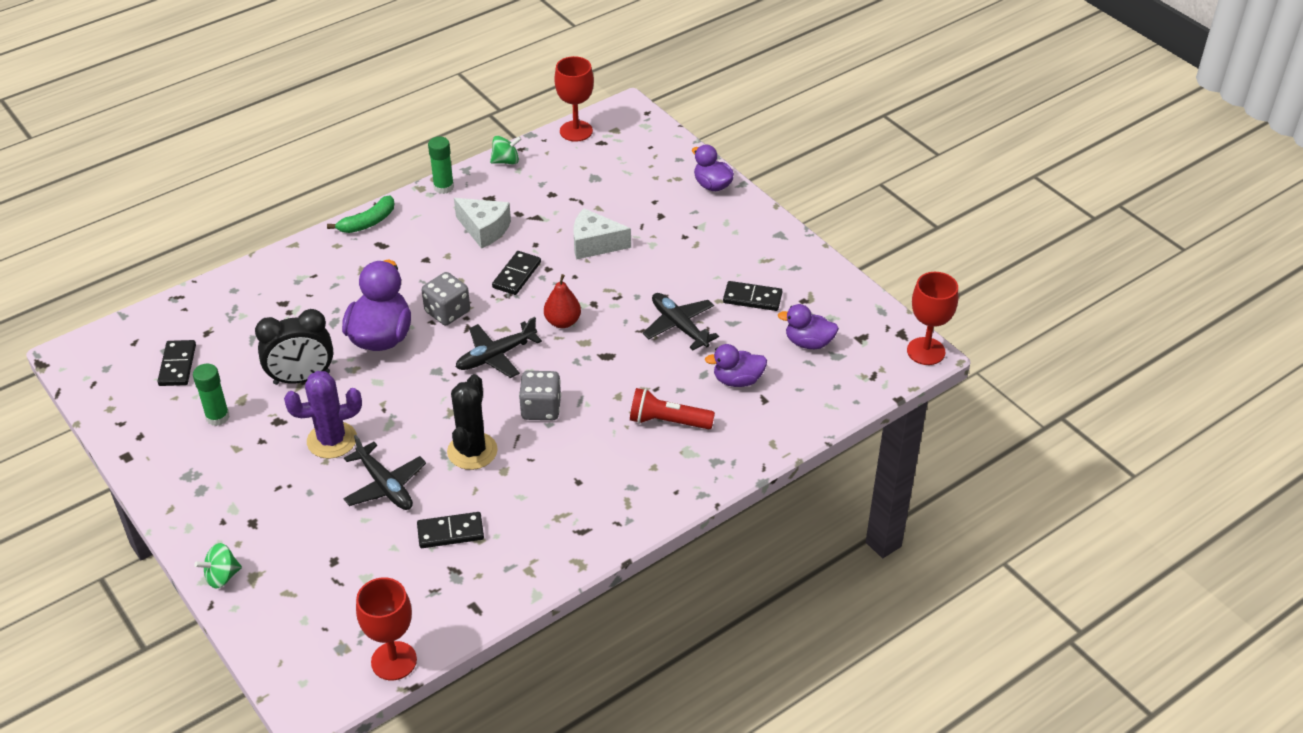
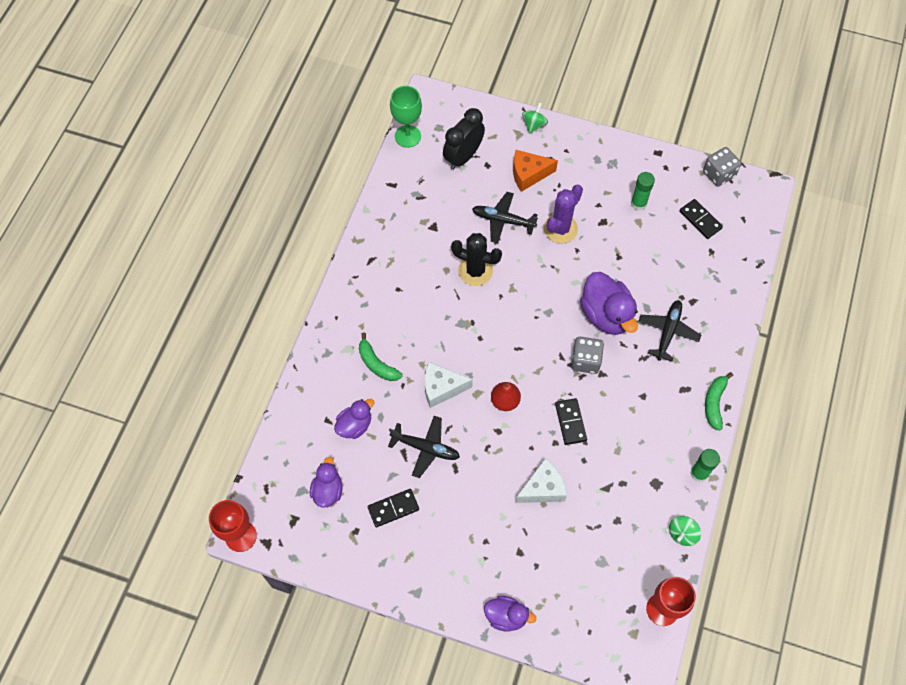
camera: 145 degrees right, 20 degrees up
(298, 519) = (528, 174): none -> orange cheese
(302, 378) = (621, 256): black clock -> black clock (463, 157)
(394, 661) = (407, 136): red goblet -> green goblet
(450, 532) = (442, 216): black domino -> none
(472, 451) = (475, 271): black cactus -> black cactus turned 45 degrees counterclockwise
(484, 229) = (631, 450): white cheese -> white cheese (441, 388)
(496, 356) = (523, 346): black plane -> black plane (667, 332)
(541, 409) = (461, 324): grey dice -> grey dice (718, 174)
(667, 421) = (377, 364): red flashlight -> green banana
(808, 343) = (328, 490): purple duck -> purple duck turned 60 degrees counterclockwise

